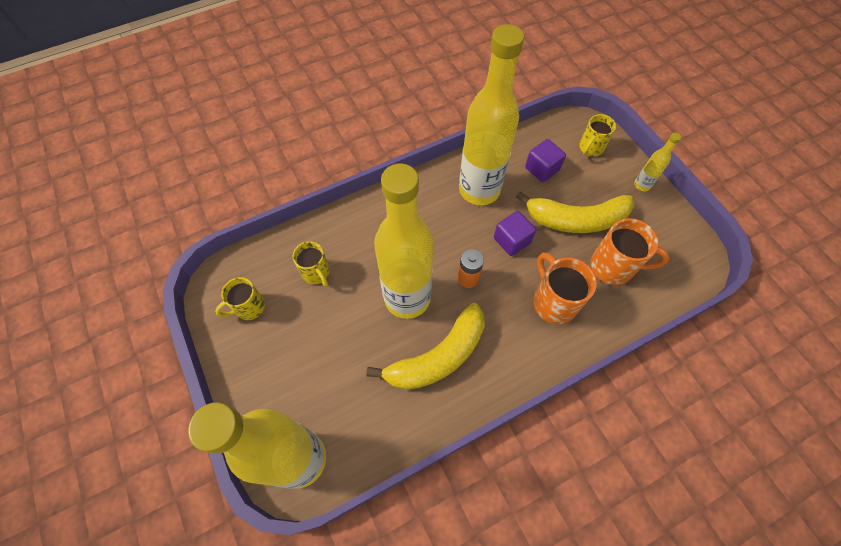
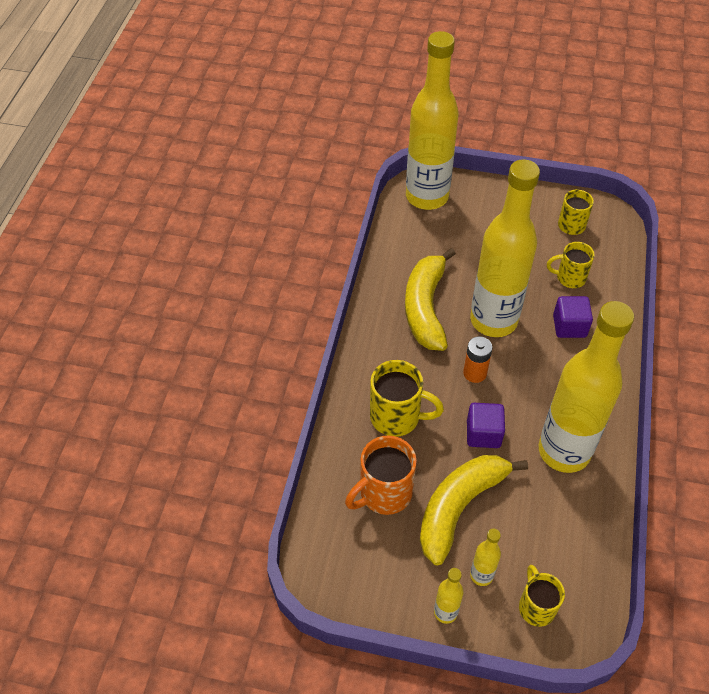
camera: 130 degrees right, 10 degrees down
(542, 169) = (546, 530): purple cube -> purple cube (569, 326)
(553, 302) = (397, 417): orange mug -> yellow mug
(603, 182) = (481, 575): none -> yellow bottle

